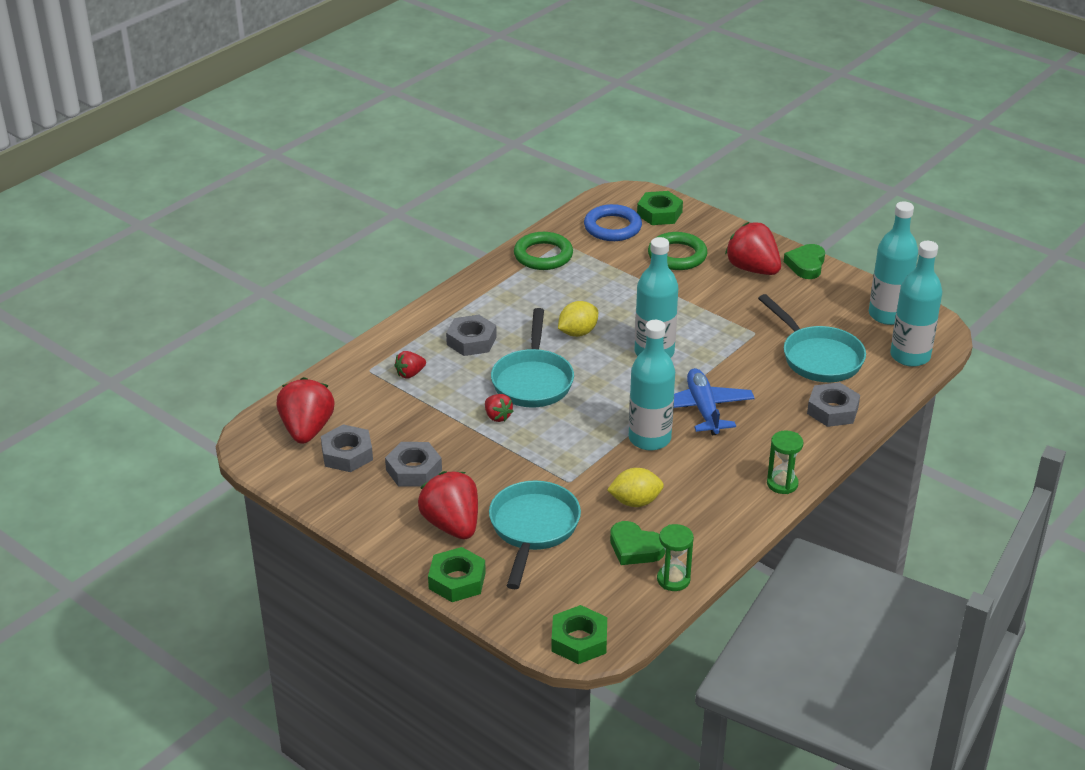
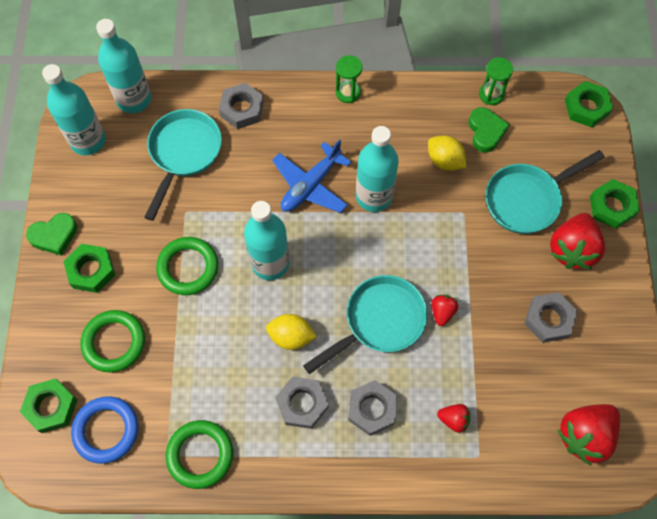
camera: 130 degrees left, 30 degrees up
(347, 454) = (578, 380): grey nut -> grey nut (302, 404)
(700, 312) = (188, 268): none -> green ring
(752, 269) = (91, 270): red strawberry -> green nut

